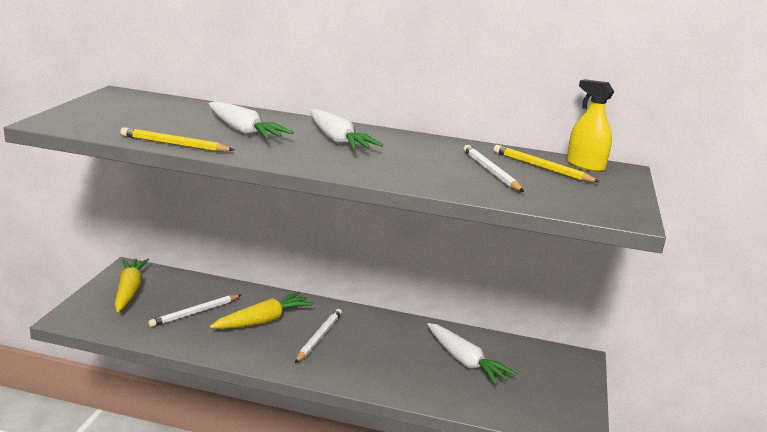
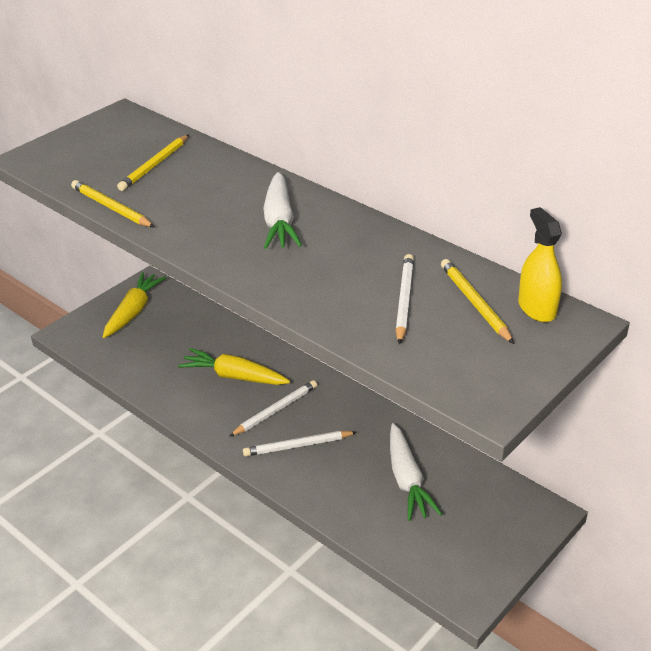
camera: 30 degrees right, 15 degrees up
(186, 118) = (154, 165): none -> yellow pencil
(195, 313) = (177, 351): white pencil -> white pencil (297, 446)
(243, 131) = (194, 194): white carrot -> none
(263, 321) = (234, 376): yellow carrot -> yellow carrot turned 150 degrees counterclockwise

